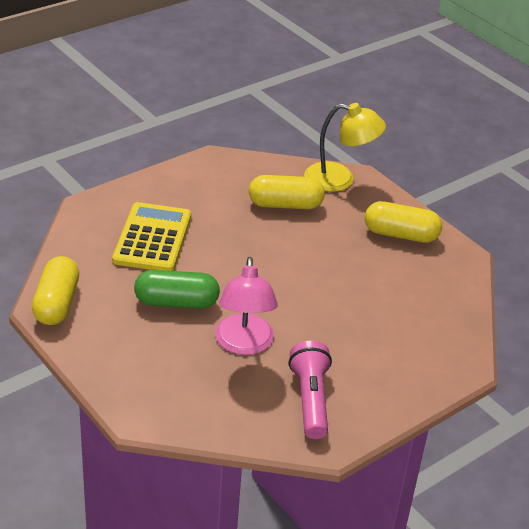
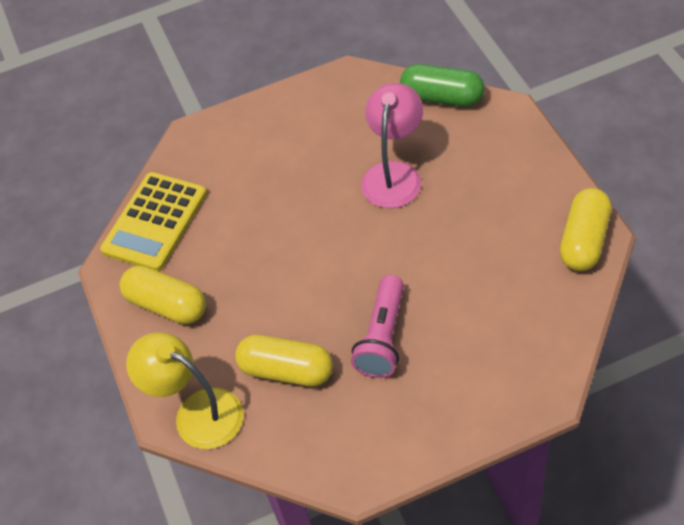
camera: 155 degrees left, 15 degrees up
(152, 238) = (466, 328): yellow calculator -> yellow calculator (155, 222)
(176, 302) = (453, 230): green capsule -> green capsule (442, 97)
(310, 399) = (349, 113): pink flashlight -> pink flashlight (382, 338)

